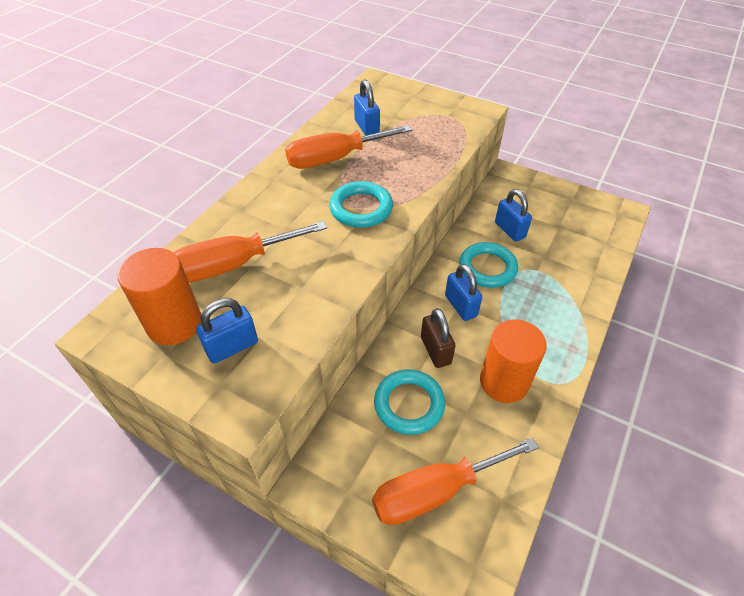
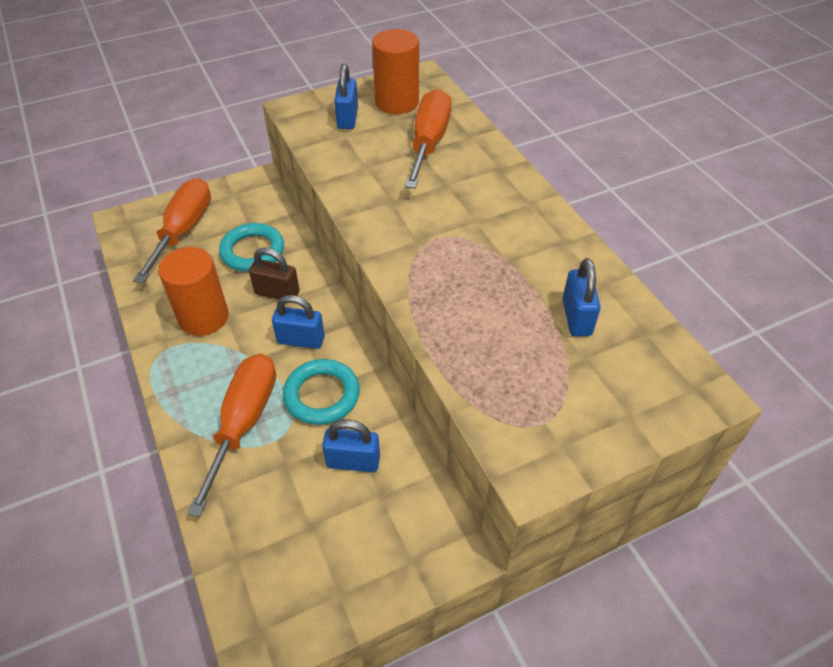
camera: 125 degrees right, 0 degrees up
(335, 159) = (529, 260): orange screwdriver -> orange screwdriver (244, 422)
(361, 208) = (427, 241): turquoise ring -> none
(367, 127) = (576, 317): blue padlock -> blue padlock turned 75 degrees clockwise

